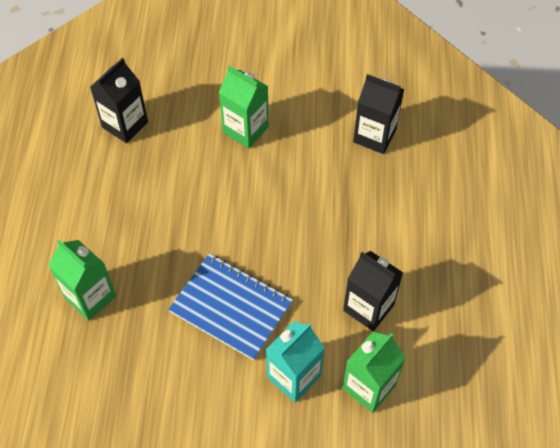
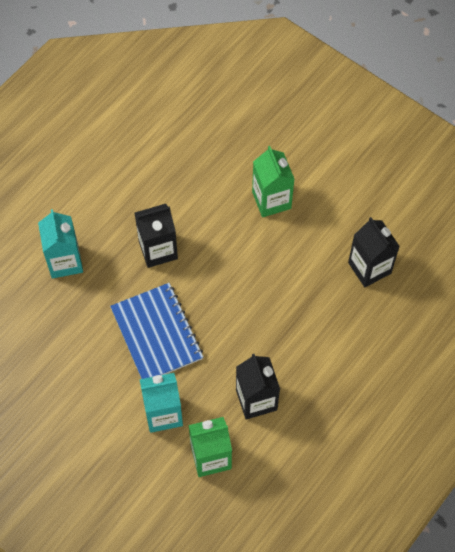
camera: 35 degrees right, 5 degrees up
(90, 297) = (65, 261): green carton -> turquoise carton
(125, 125) = (183, 140): black carton -> black carton (158, 250)

